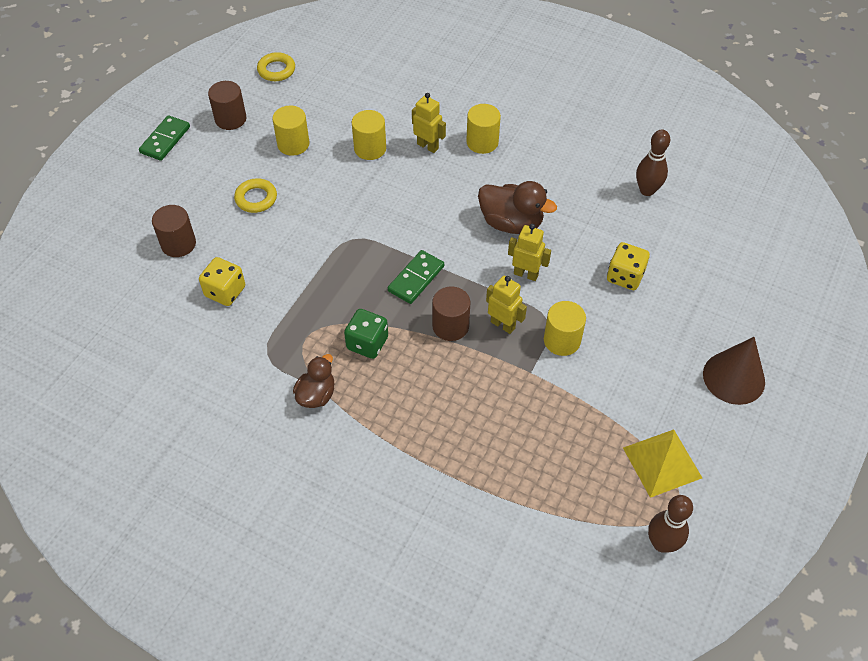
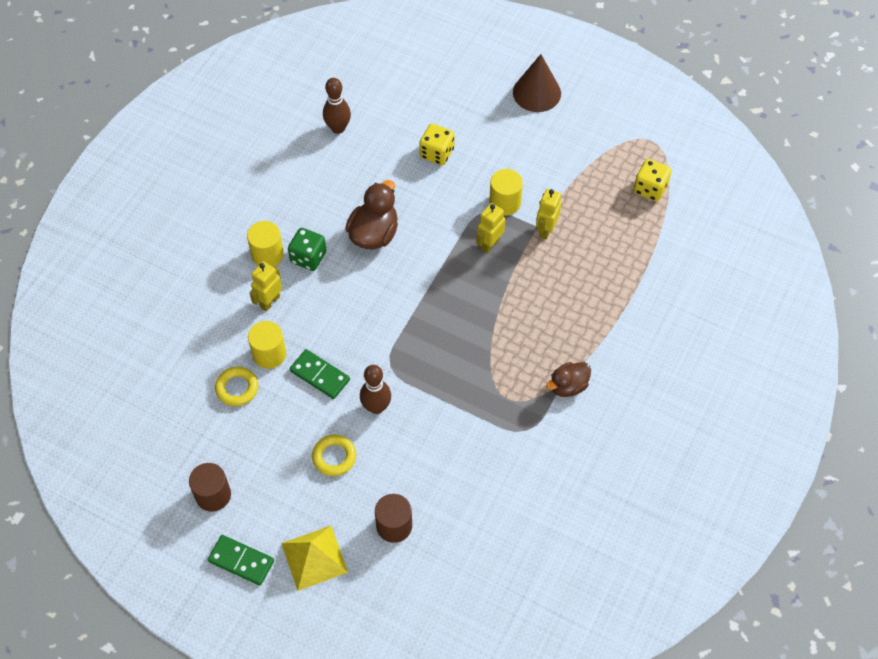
camera: 90 degrees left, 5 degrees up
(225, 291) = (455, 474): yellow dice -> yellow dice (650, 188)
(276, 70) = (136, 454): yellow ring -> yellow ring (237, 388)
(293, 144) = (257, 427): yellow cylinder -> none
(316, 395) = (568, 386): brown duck -> brown duck turned 60 degrees counterclockwise
(367, 343) = (512, 348): green dice -> green dice (308, 257)
(416, 278) = (439, 311): green domino -> green domino (319, 375)
(450, 326) = (492, 284): brown cylinder -> none
(526, 274) = (434, 225): yellow robot -> yellow robot (546, 230)
(662, 462) = (615, 146): yellow pyramid -> yellow pyramid (314, 557)
(662, 543) = (680, 153): brown bowling pin -> brown bowling pin (376, 407)

